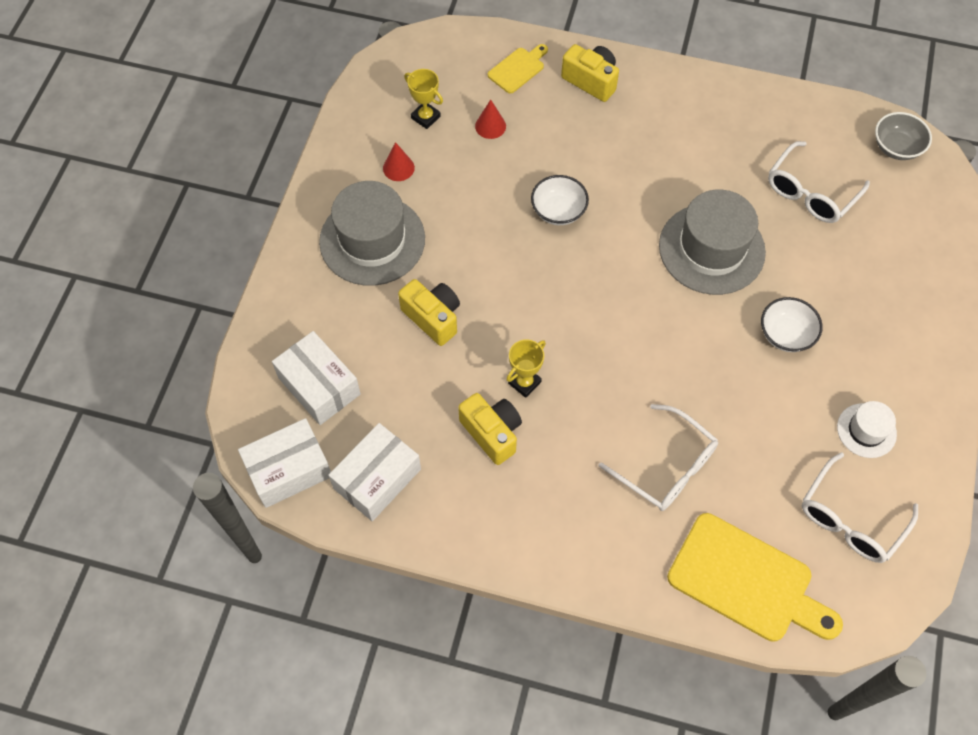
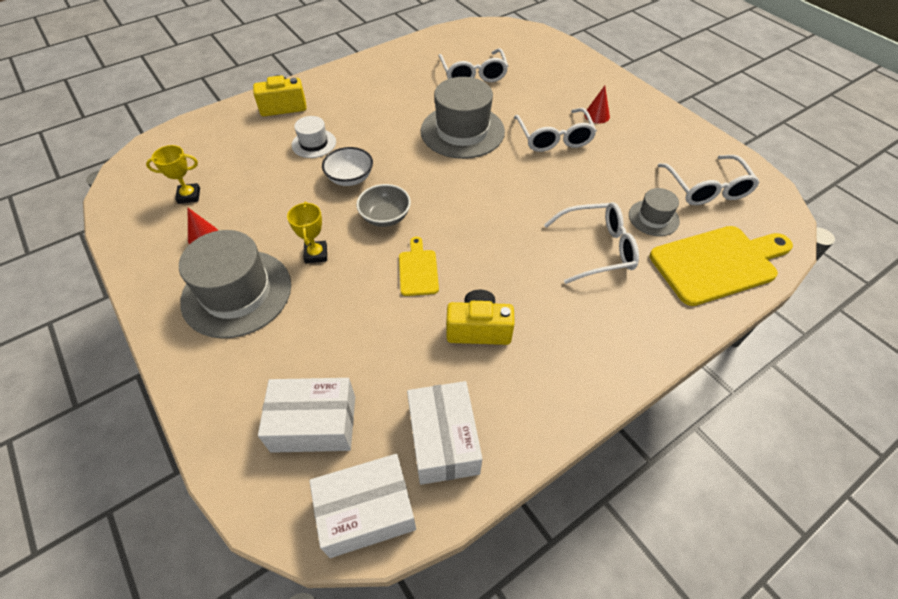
camera: 50 degrees left, 10 degrees down
(289, 470) = (366, 511): white box -> white box turned 60 degrees clockwise
(433, 318) = (345, 300): yellow camera -> none
(490, 126) = (244, 169): red cone -> red cone (597, 115)
(518, 69) = (226, 130): yellow cutting board -> yellow cutting board (418, 270)
(524, 382) = (457, 281): yellow trophy -> yellow trophy (316, 254)
(756, 492) = (653, 218): none -> grey hat
(786, 334) = (554, 138): white bowl -> white glasses
(866, 430) = (650, 146): white hat -> white hat (314, 143)
(896, 147) = (484, 33): grey bowl -> grey bowl (385, 217)

